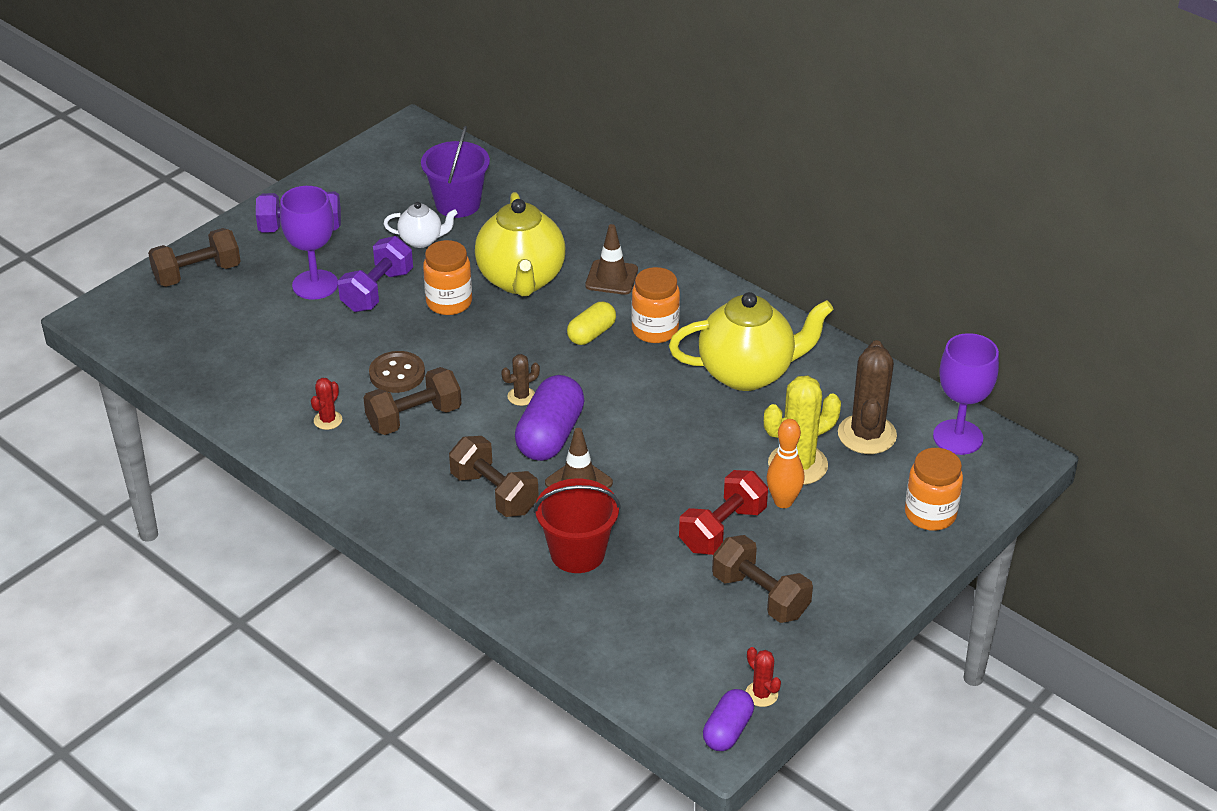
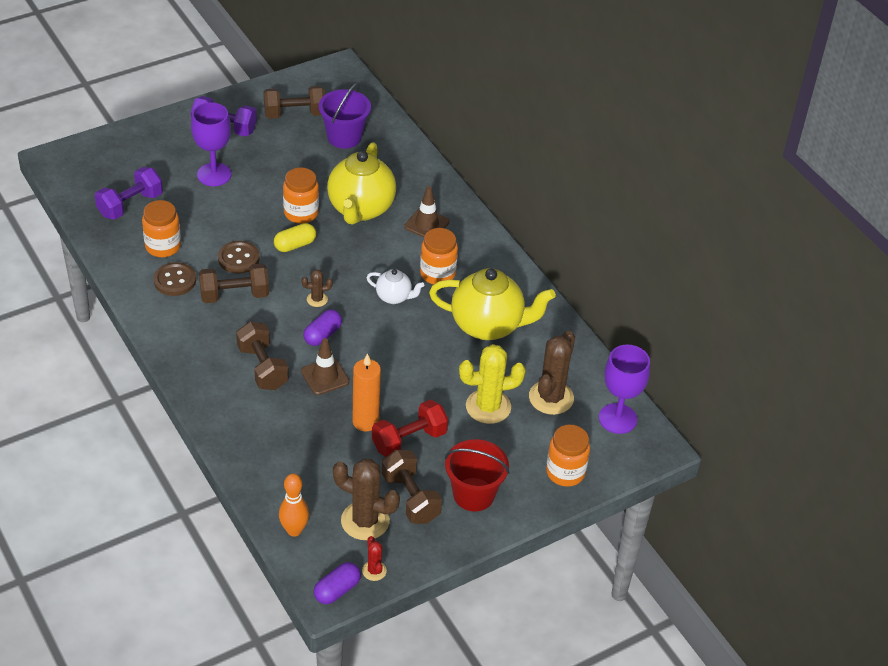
camera: 15 degrees right, 5 degrees up
(197, 274) = (137, 145): brown dumbbell -> brown dumbbell (294, 114)
(292, 384) = (163, 246): none -> orange jar
(328, 420) = (175, 280): red cactus -> brown button
(377, 291) = (255, 190): purple dumbbell -> purple dumbbell (130, 205)
(422, 240) = (305, 159): white teapot -> white teapot (394, 297)
(550, 435) = (322, 335): purple capsule -> purple capsule, size x0.60
(577, 553) = (298, 429): red bucket -> red bucket (473, 494)
(591, 334) = (390, 264): yellow capsule -> yellow capsule (295, 245)
(657, 522) = (365, 421): none -> orange candle
(718, 638) = (365, 521): none -> brown cactus
(783, 501) = (463, 432): orange bowling pin -> orange bowling pin (294, 530)

